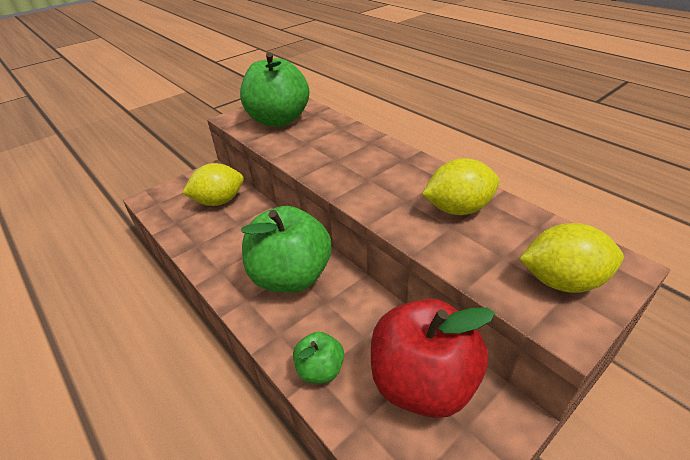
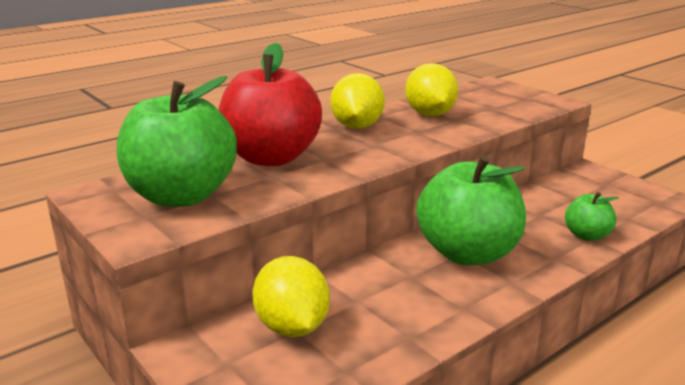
camera: 90 degrees left, 15 degrees down
(422, 382) = (576, 194): red apple -> red apple (271, 157)
(562, 281) = (513, 97): yellow lemon -> yellow lemon (357, 127)

